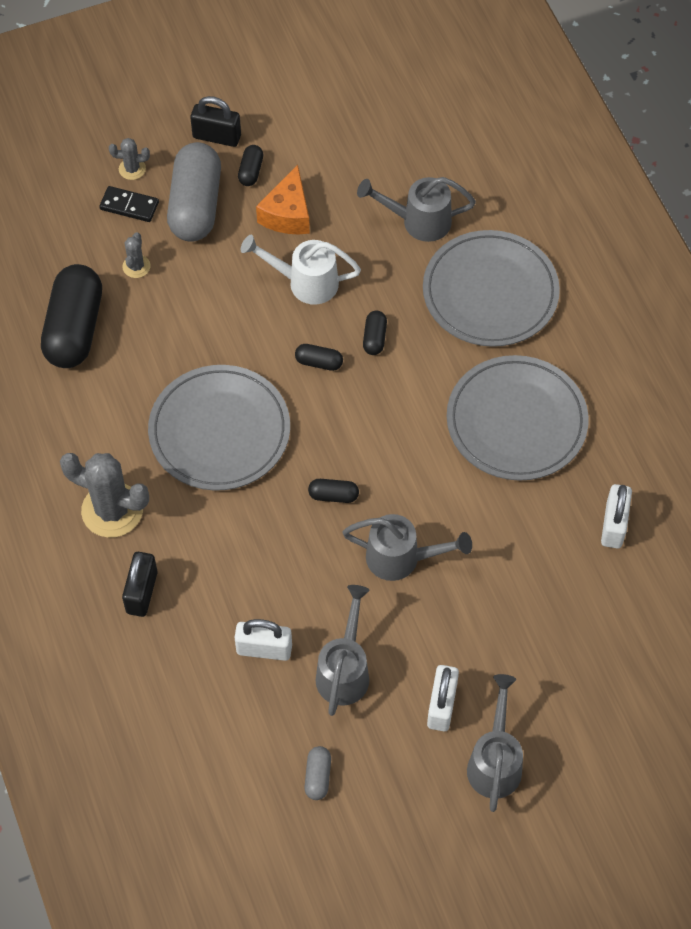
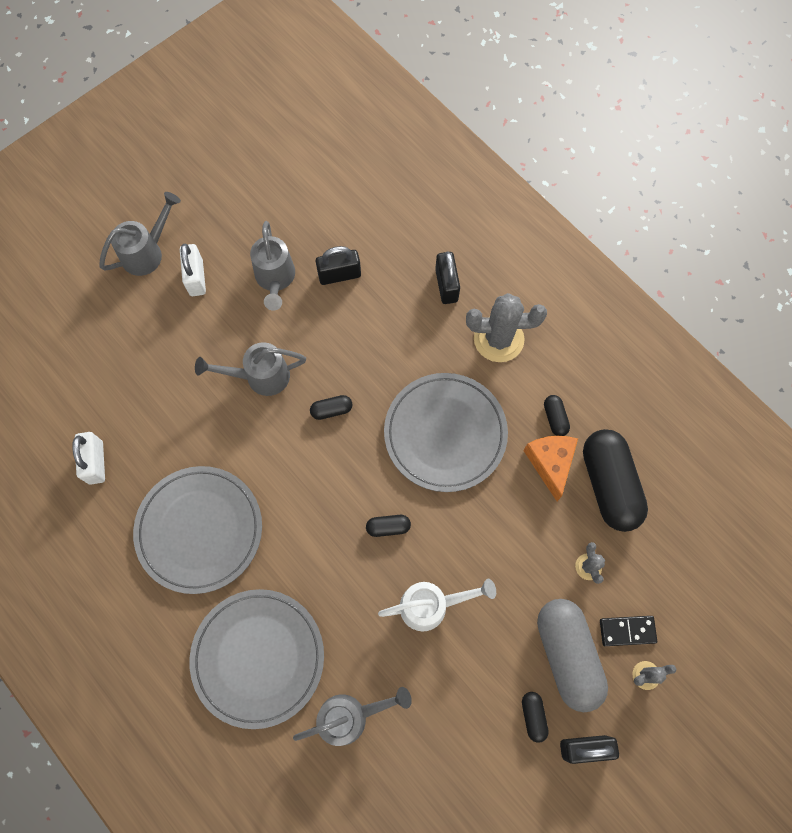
camera: 160 degrees right, 10 degrees up
(264, 649) = (339, 275): white padlock -> black padlock
(287, 214) = (477, 677): orange cheese -> orange cheese (550, 463)
(318, 776) = (269, 203): grey capsule -> none
(374, 338) = (348, 569): black capsule -> black capsule (555, 418)
(495, 761) = (147, 252): grey watering can -> grey watering can turned 120 degrees counterclockwise

